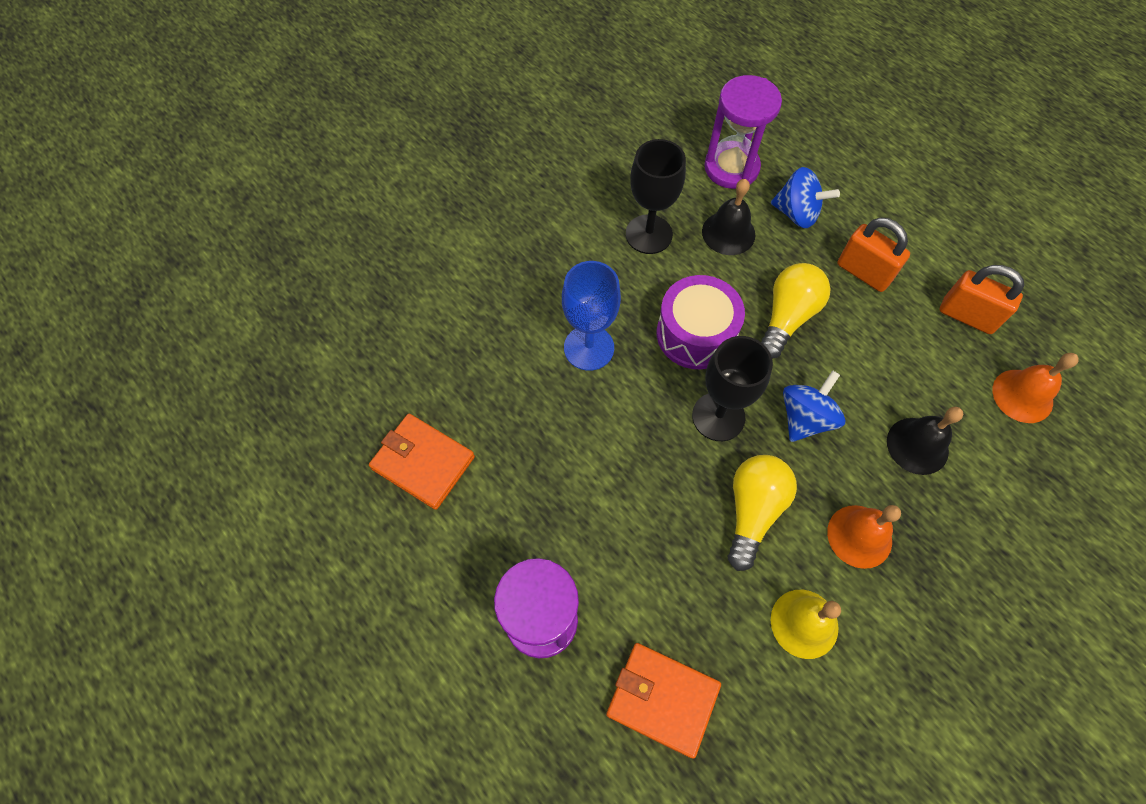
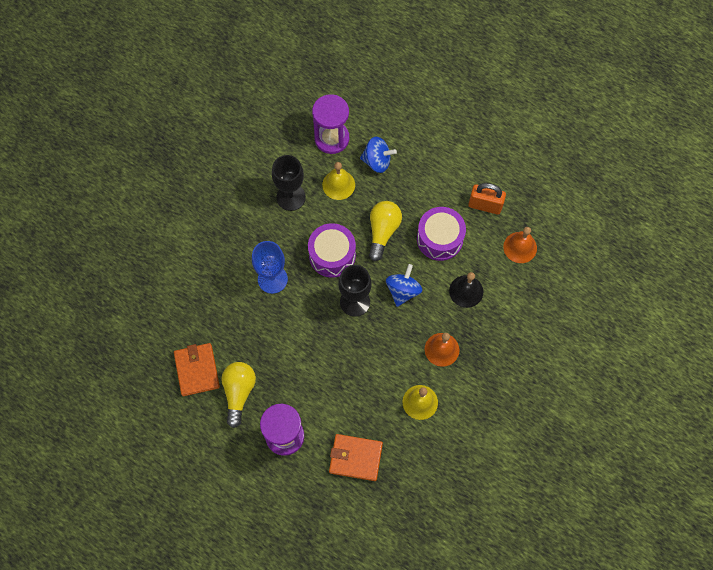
camera: 15 degrees left, 5 degrees up
(423, 462) = (197, 370): orange wallet -> orange wallet turned 60 degrees clockwise
(728, 233) = (338, 184): black bell -> yellow bell
(752, 511) = (383, 350): yellow light bulb -> yellow light bulb (239, 393)
(863, 272) = (422, 192): orange padlock -> none
(882, 350) = (439, 239): none -> purple drum

